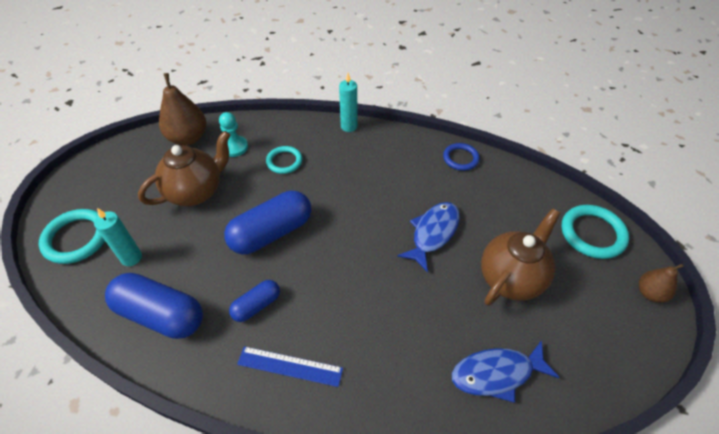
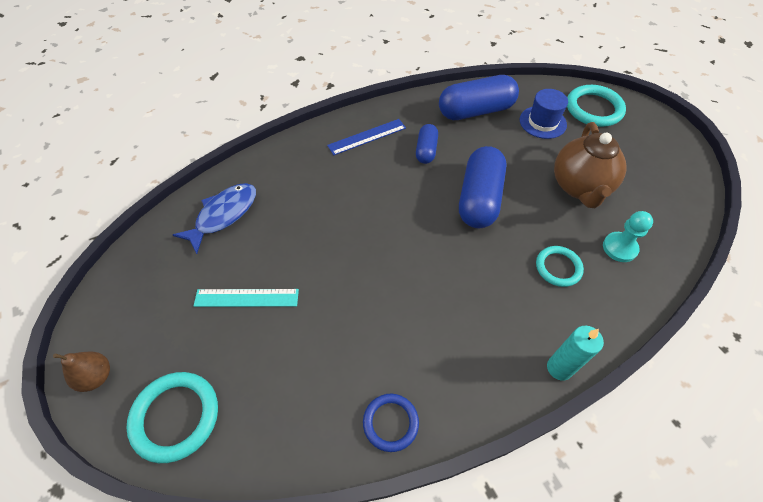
camera: 140 degrees right, 5 degrees up
(131, 258) = (542, 122): turquoise candle -> blue hat
(188, 138) = (669, 225): brown pear -> none
(433, 233) = (347, 293): blue fish -> none
(511, 278) = (246, 298): brown teapot -> turquoise ruler

